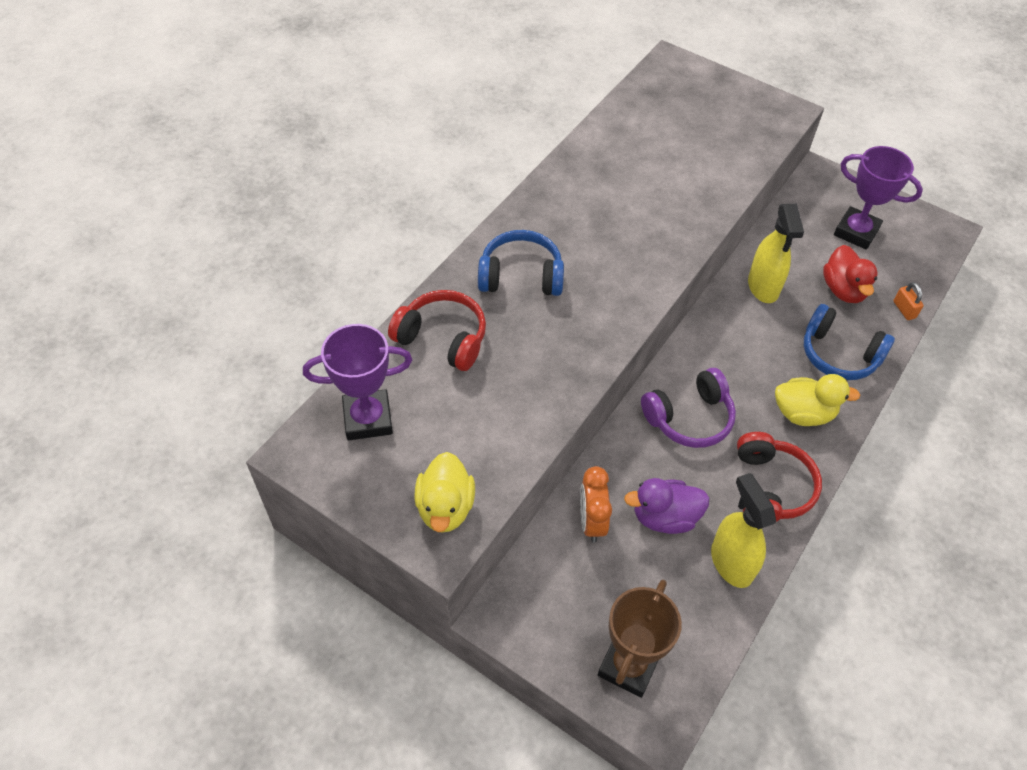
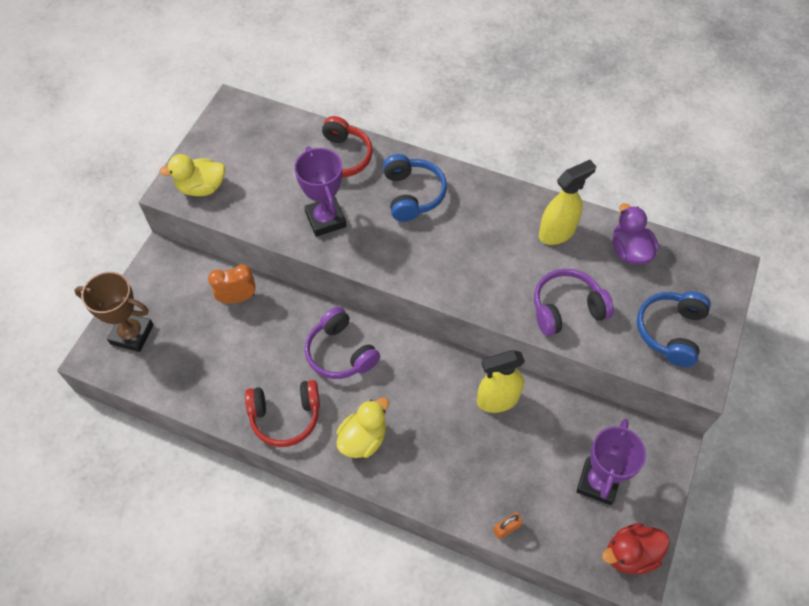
camera: 80 degrees right, 5 degrees up
(368, 419) = (263, 133): purple trophy -> purple trophy (325, 219)
(664, 517) = (248, 344): purple duck -> purple duck (629, 251)
(702, 180) = (567, 309): none -> purple headphones
(731, 562) = (216, 392): yellow spray bottle -> yellow spray bottle (557, 232)
(803, 413) = (363, 439): yellow duck -> yellow duck turned 135 degrees counterclockwise
(839, 354) = (435, 467): blue headphones -> blue headphones (670, 331)
(843, 290) = (515, 471): red duck -> red duck (630, 554)

